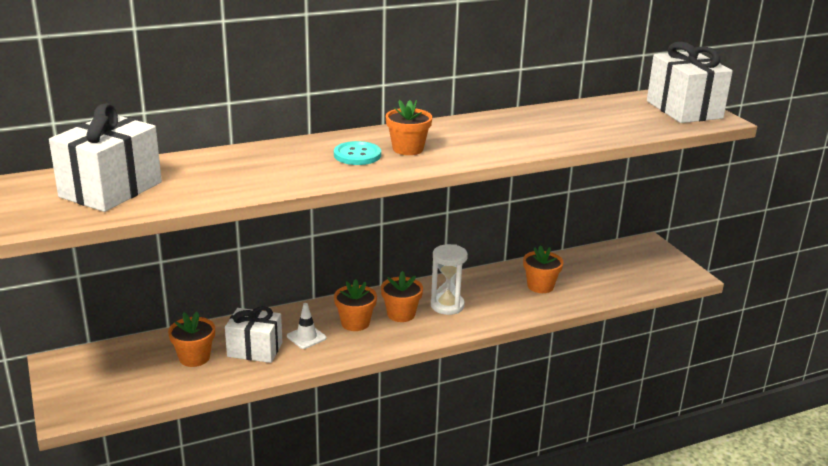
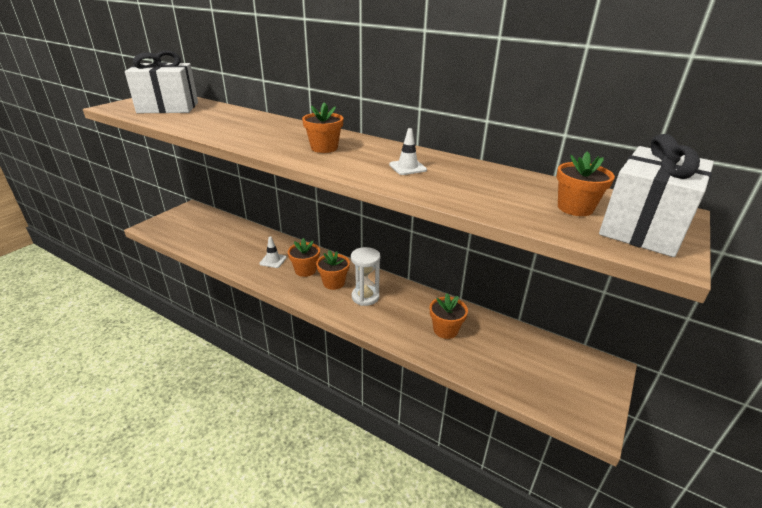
camera: 55 degrees right, 5 degrees up
(194, 358) = (222, 237): orange flower pot -> orange flower pot (575, 208)
(255, 350) = (245, 250): white gift -> none
(357, 155) = (291, 139): turquoise button -> none
(503, 134) = (407, 167): none -> white traffic cone

